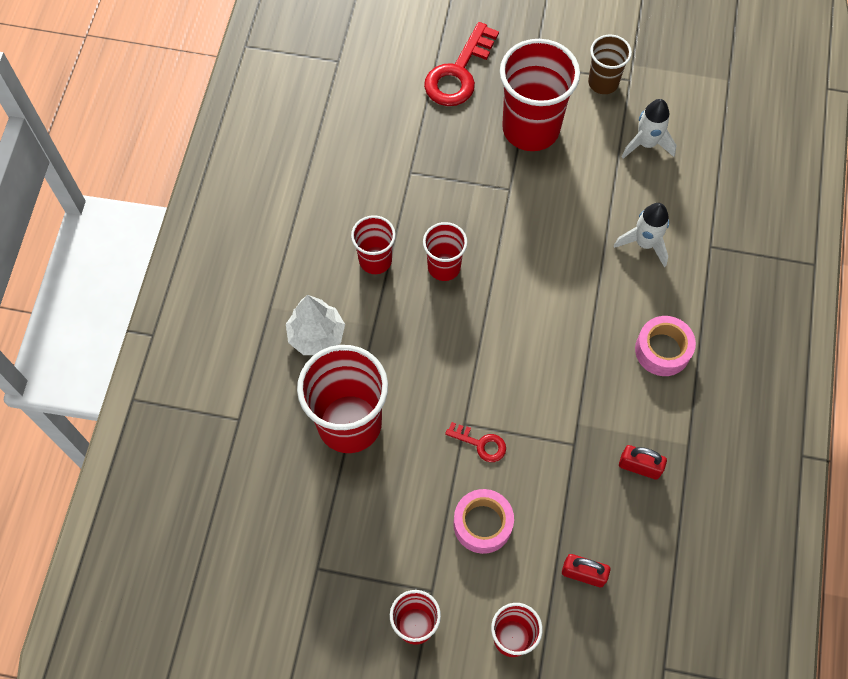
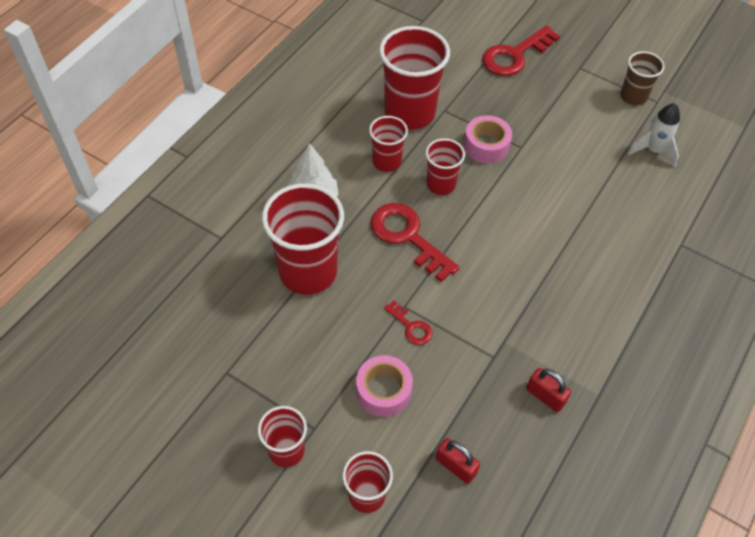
camera: 20 degrees right, 10 degrees down
(435, 343) = (408, 237): none -> red key
(531, 129) = (557, 110): red cup -> red cup (409, 113)
(644, 243) = (622, 223): white rocket -> none
(662, 350) = (605, 310): pink tape -> pink tape (486, 145)

